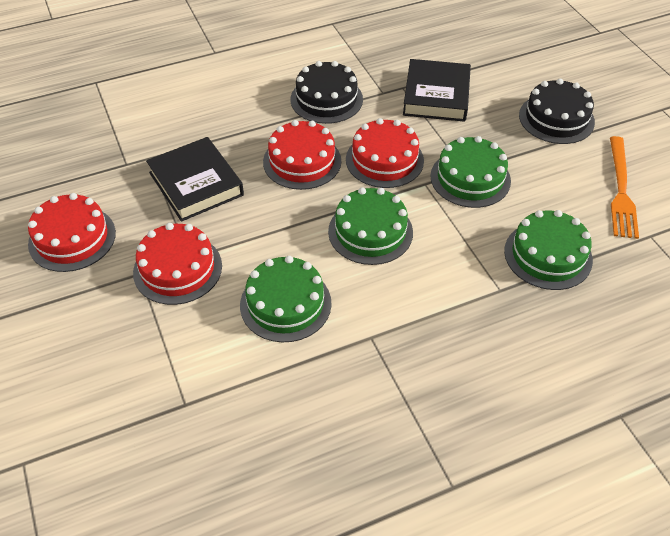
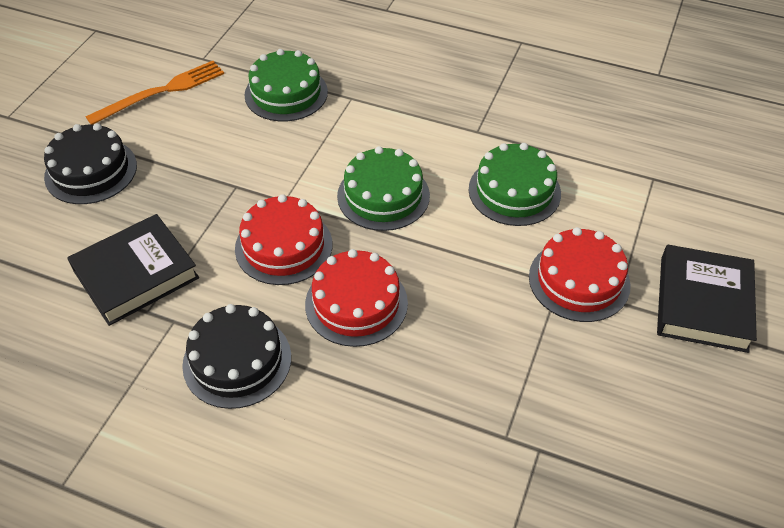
camera: 135 degrees left, 0 degrees up
(72, 238) = (663, 389): red cake -> none
(196, 184) = (485, 359): black book -> black book (702, 303)
(470, 178) = (244, 177): green cake -> none

